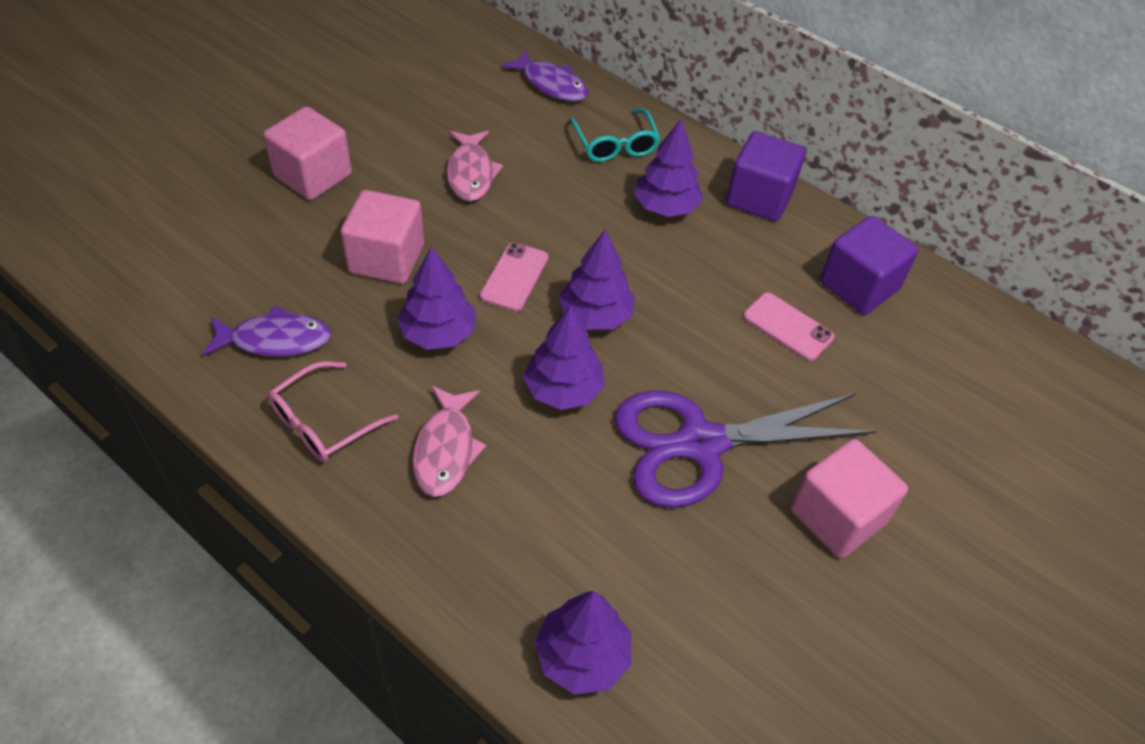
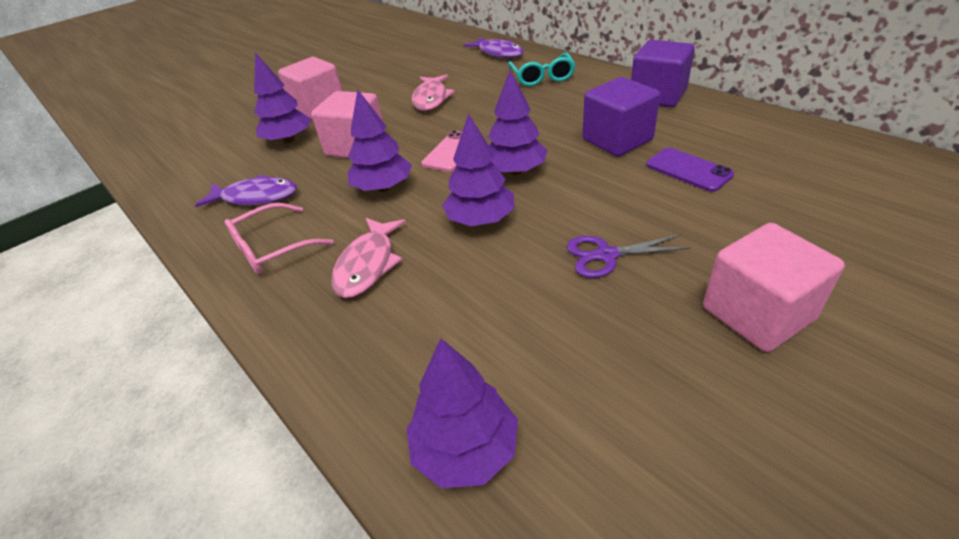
camera: 15 degrees right, 10 degrees down
(665, 207) = (579, 106): purple tree -> purple tree (288, 140)
(700, 444) = (606, 255): purple scissors -> purple scissors, size x0.47
(788, 327) = (688, 170): pink phone -> purple phone
(859, 286) = (753, 140): purple cube -> purple cube (617, 140)

